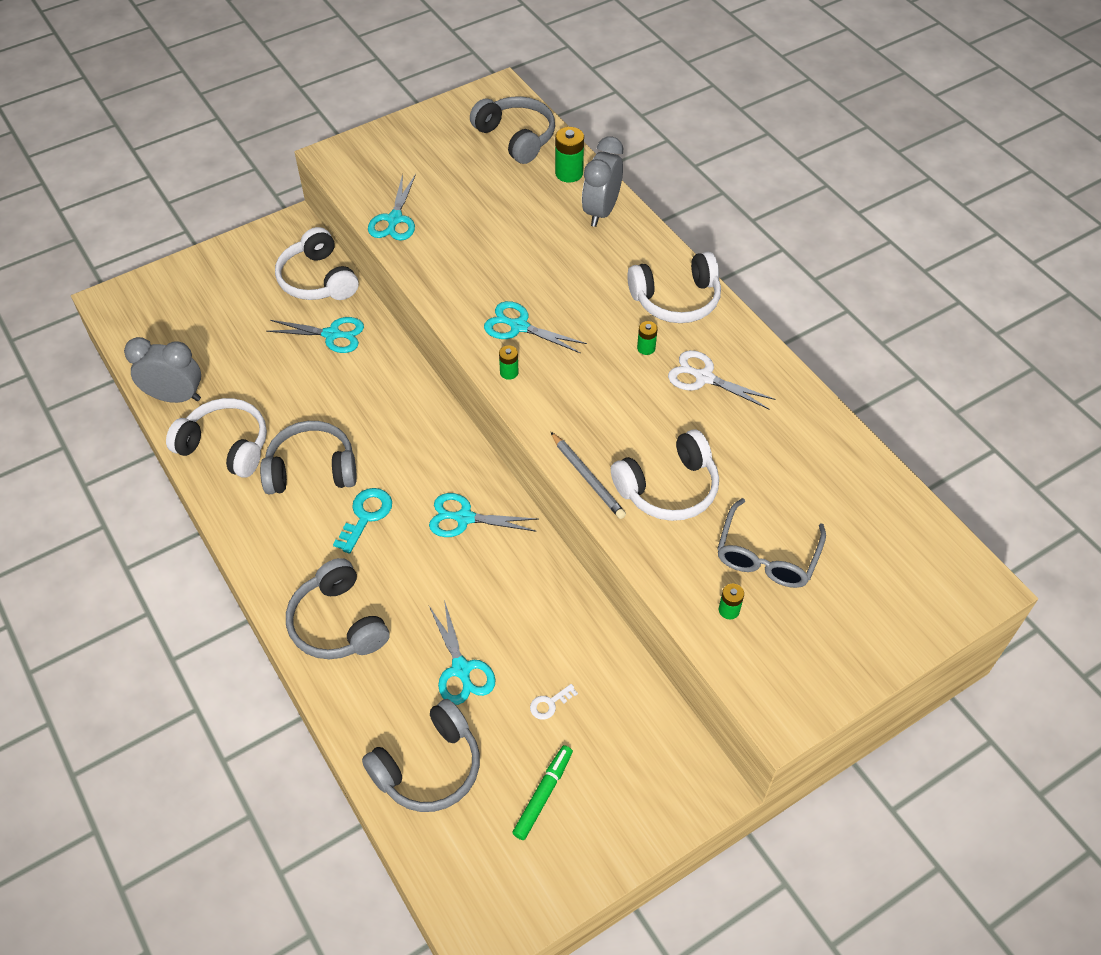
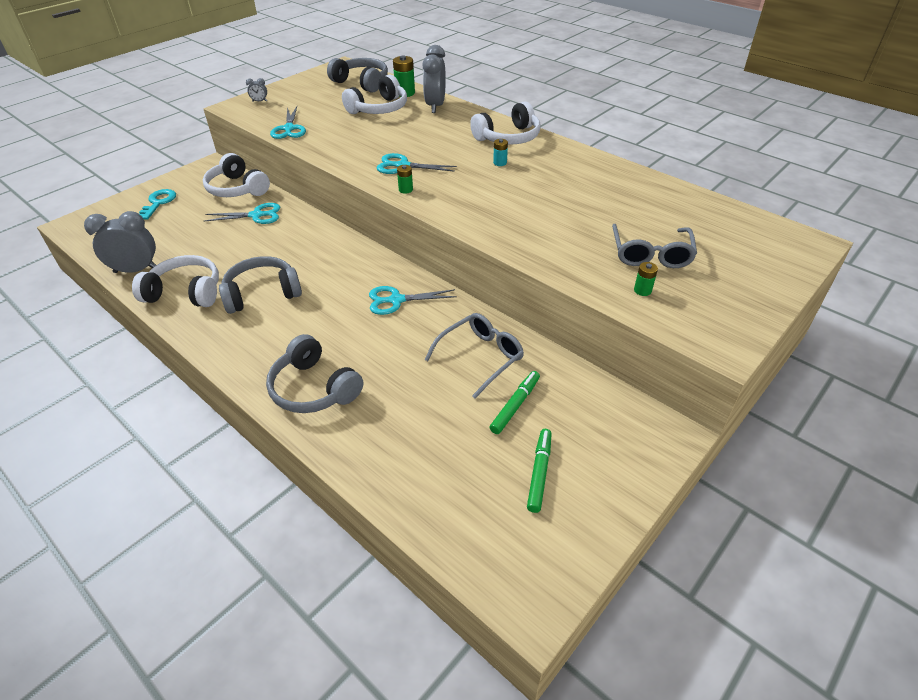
camera: 15 degrees left, 10 degrees down
(366, 516) = (316, 314): turquoise key -> turquoise key (158, 203)
(369, 152) = (259, 101): none -> grey clock
(429, 767) = (430, 476): grey headphones -> none
(461, 669) = (432, 398): turquoise scissors -> none
(535, 627) = (481, 357): none -> grey glasses
(549, 704) = (515, 405): white key -> green marker
(587, 477) = (492, 235): grey pencil -> none
(646, 348) = (500, 163): green battery -> turquoise battery
(668, 488) = (556, 230): white headphones -> white headphones (379, 109)
(704, 377) = (548, 171): white scissors -> none

